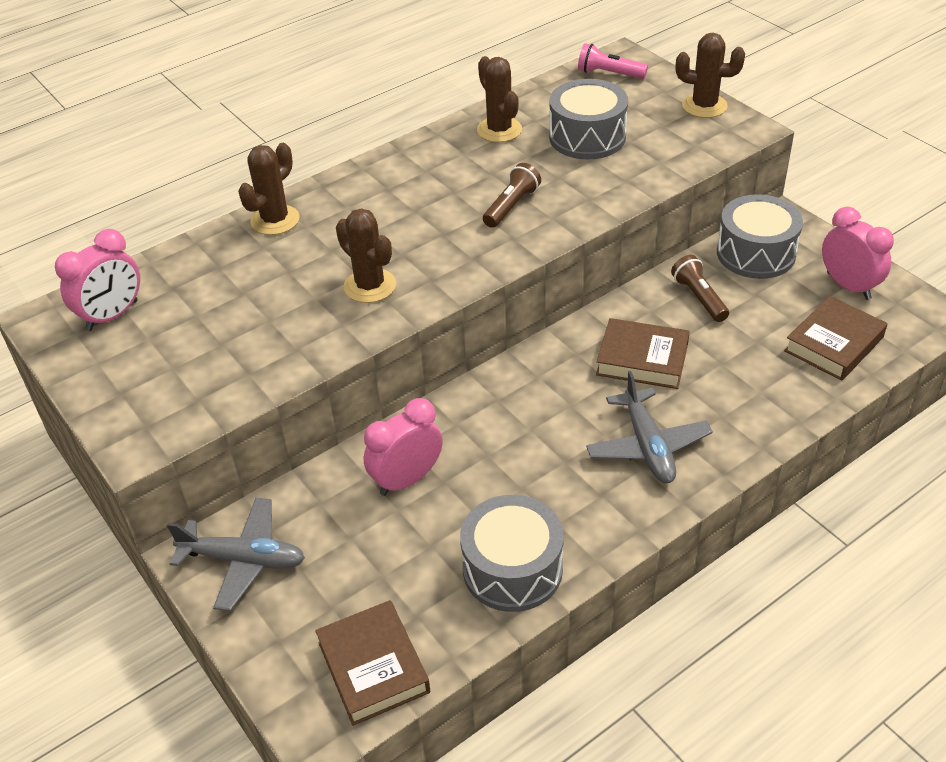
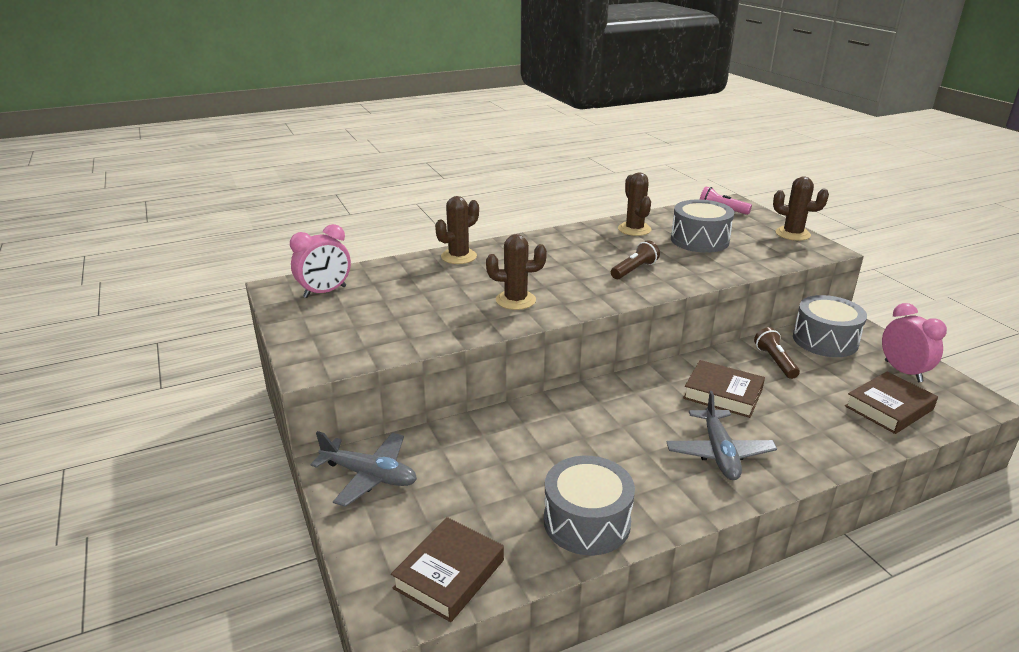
camera: 10 degrees right, 15 degrees down
(370, 286) = (515, 300): brown cactus -> brown cactus turned 60 degrees counterclockwise
(373, 667) = (449, 574): brown book -> brown book turned 45 degrees clockwise
(407, 479) = (514, 443): pink clock -> none

